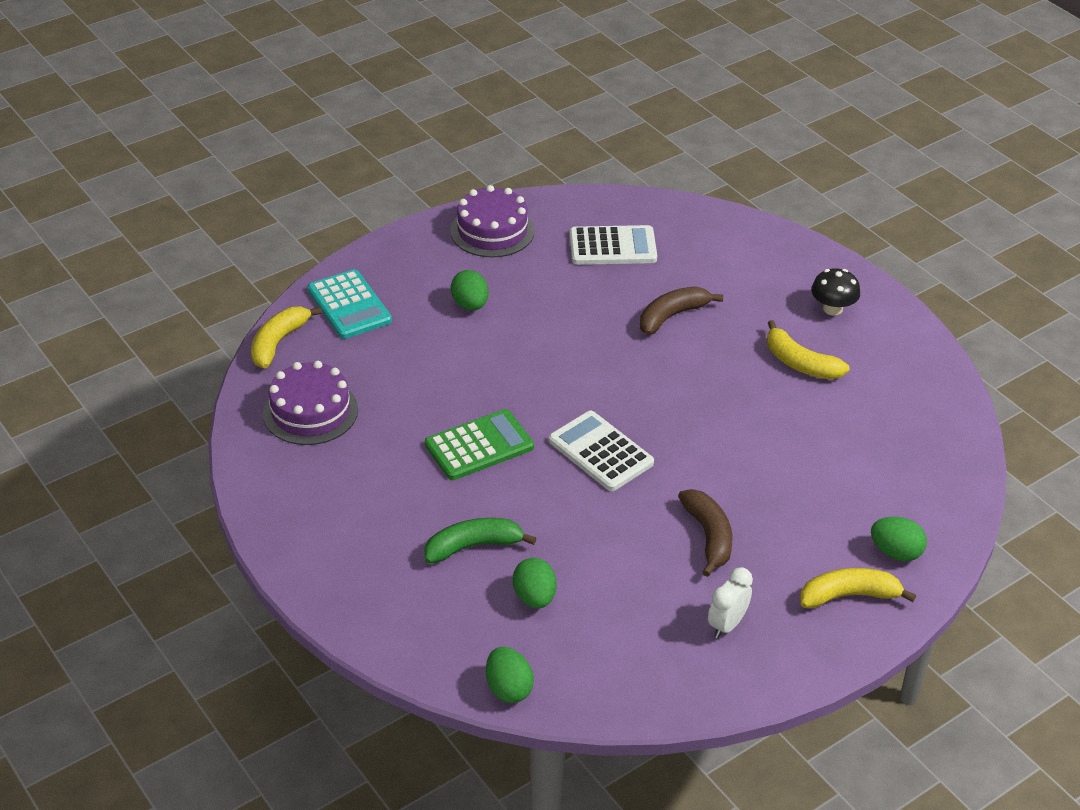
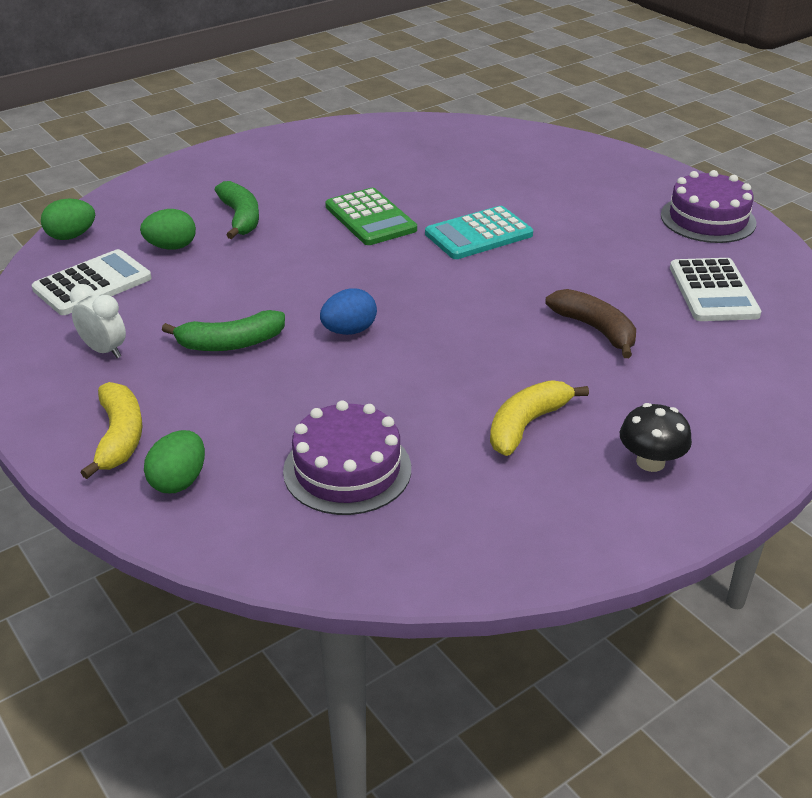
camera: 90 degrees right, 5 degrees down
(278, 342) = (500, 128): yellow banana -> none
(310, 411) = (413, 145): purple cake -> purple cake (347, 469)
(349, 305) = (559, 154): turquoise calculator -> turquoise calculator (479, 234)
(470, 305) = (578, 210): green egg -> none
(600, 452) = (361, 281): white calculator -> white calculator (92, 284)
(683, 459) = (349, 331): none -> blue egg
(708, 536) = (230, 343): brown banana -> green banana

